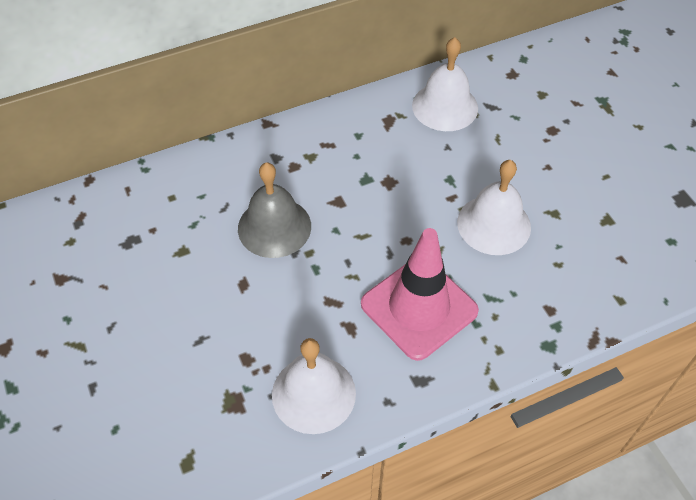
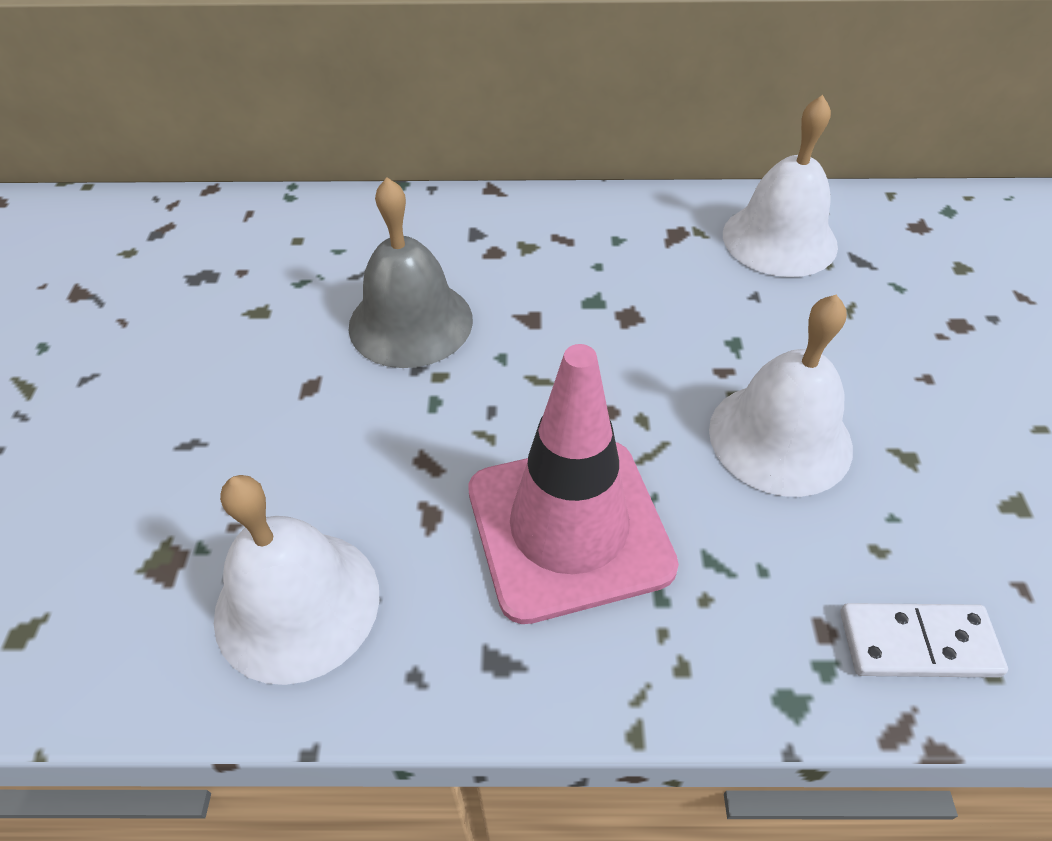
camera: 25 degrees right, 5 degrees down
(588, 300) = (917, 643): none -> white domino

